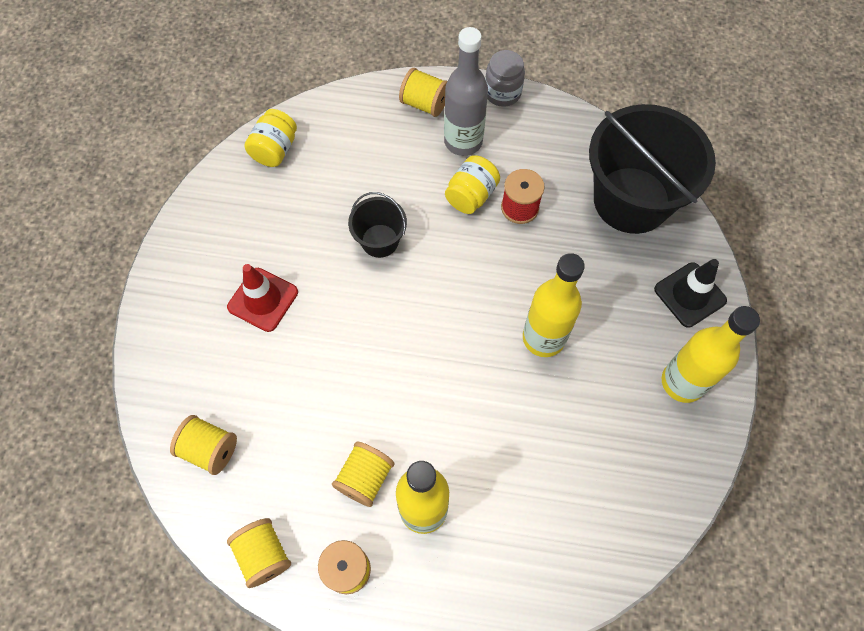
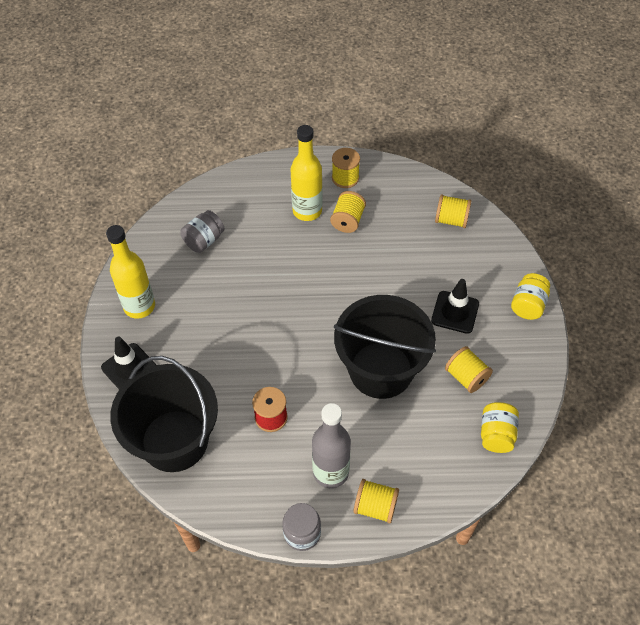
camera: 170 degrees right, 10 degrees down
(263, 299) = (455, 312): red traffic cone -> black traffic cone
(263, 555) = (396, 177): yellow spool -> yellow spool (466, 377)
(380, 241) = (381, 370): black bucket -> black bucket, size x2.08
(471, 195) = (314, 421): yellow jar -> yellow jar (528, 305)
(543, 338) = (241, 319): yellow bottle -> none
(589, 481) = (204, 240): none -> grey jar

